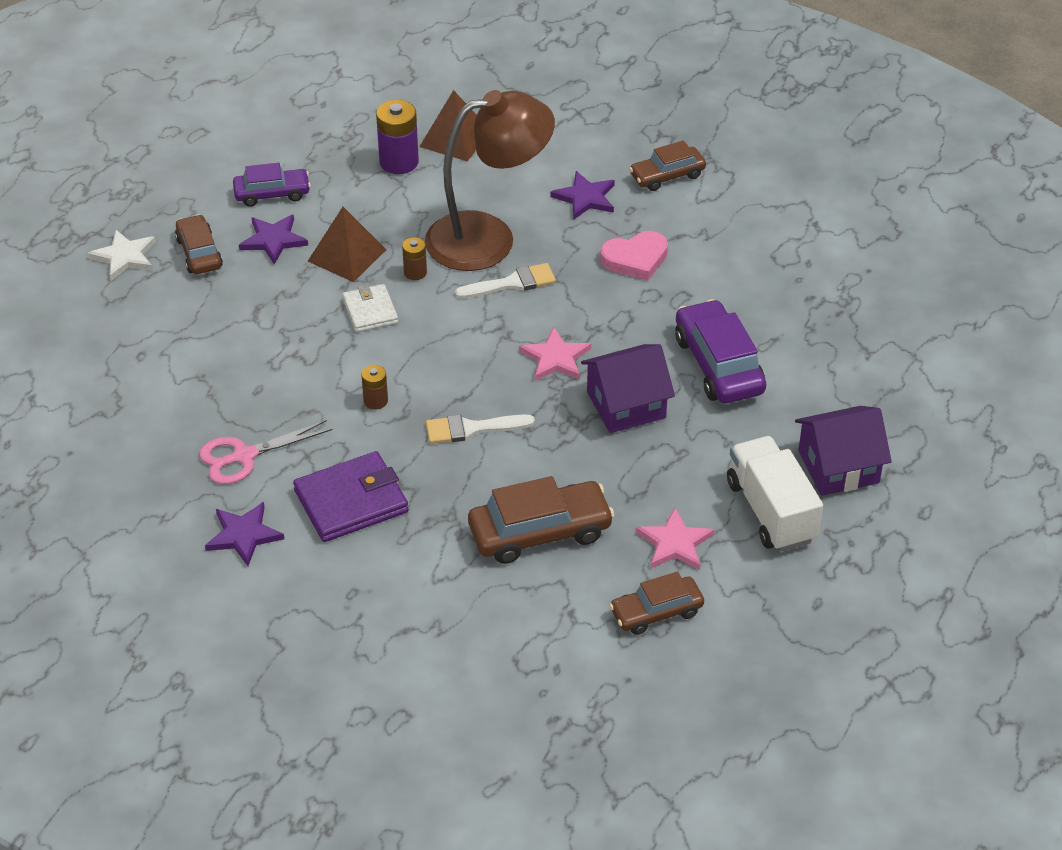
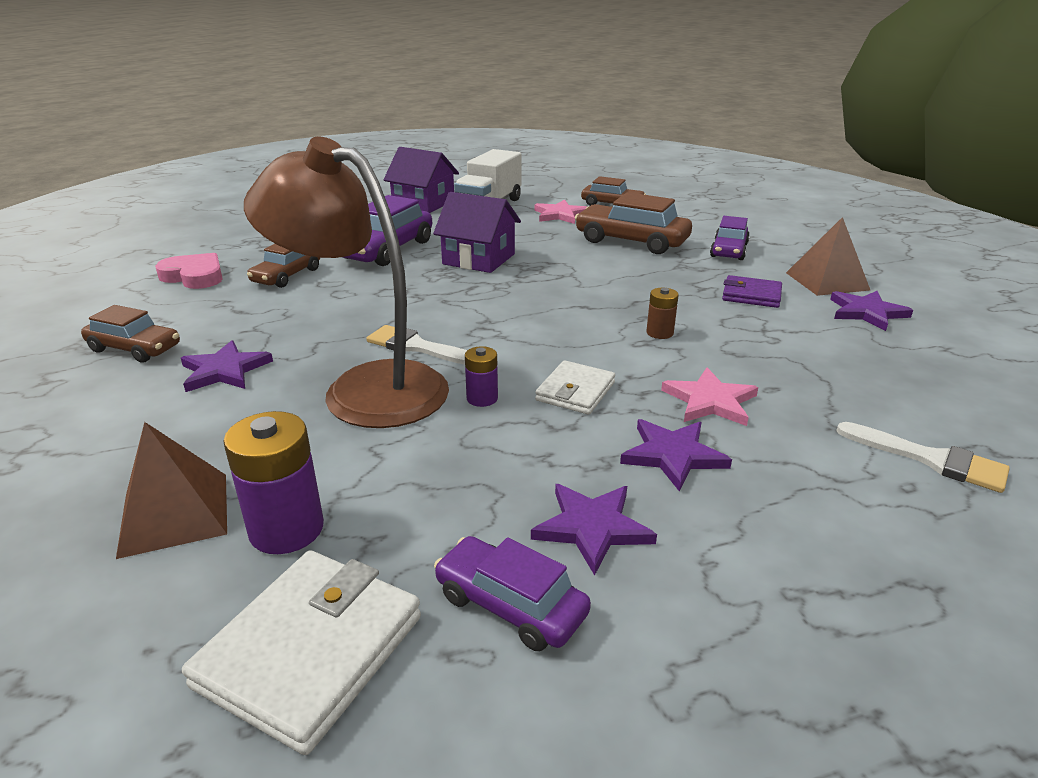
camera: 135 degrees left, 15 degrees down
(125, 257) = (869, 655): white star -> none
(199, 253) = (722, 577): brown car -> brown car (287, 276)
(244, 456) = (829, 351): pink scissors -> none
(273, 301) = (673, 455): none -> purple star
(323, 141) = (310, 650): none -> white wallet
(347, 255) = (525, 454): brown pyramid -> brown pyramid (827, 281)
(351, 501) = (751, 295): purple wallet -> purple wallet, size x0.61
(415, 272) = (482, 398): brown battery -> purple battery
(434, 578) = (728, 250): none -> purple car
(472, 429) = (603, 290): white brush -> white brush (930, 459)
(555, 358) = (477, 294): pink star -> pink star (710, 401)
(635, 259) = (299, 314): pink heart -> pink heart (194, 276)

